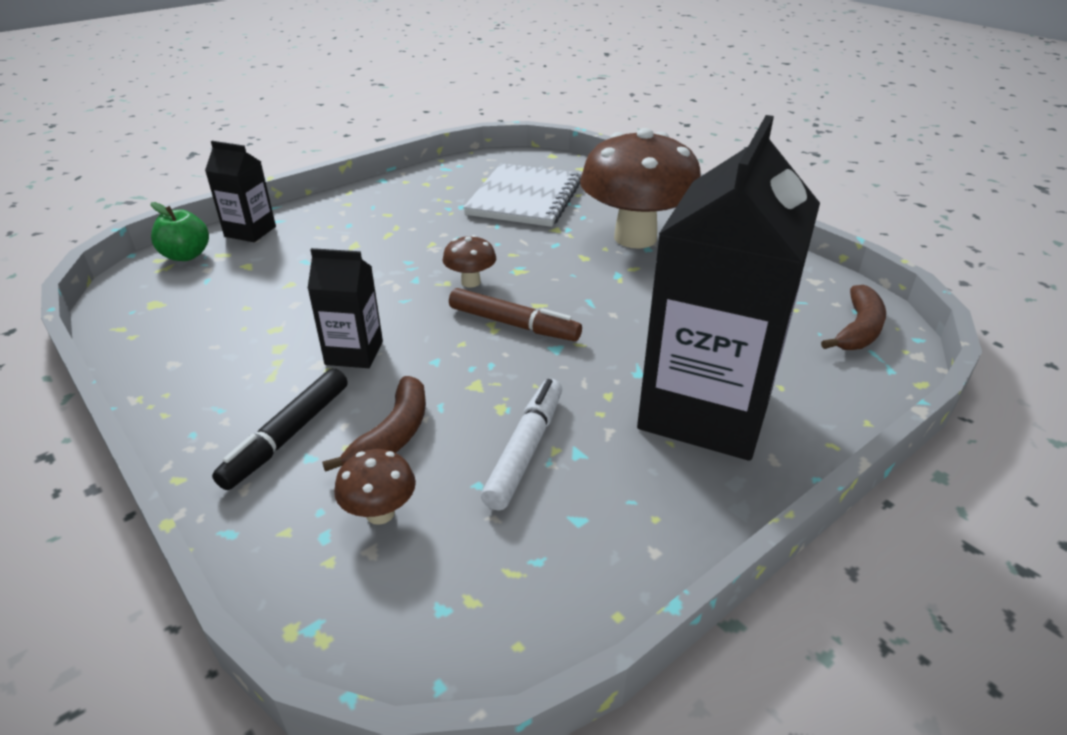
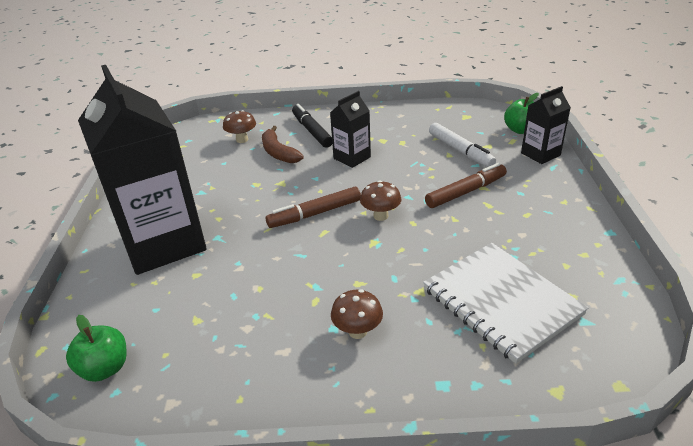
camera: 130 degrees right, 0 degrees up
(373, 251) = (465, 192): none -> brown marker
(525, 450) = (223, 180): white marker -> white marker (460, 151)
(635, 238) = (357, 331): brown mushroom -> brown mushroom, size x0.41
(858, 330) = (105, 368): brown banana -> green apple

